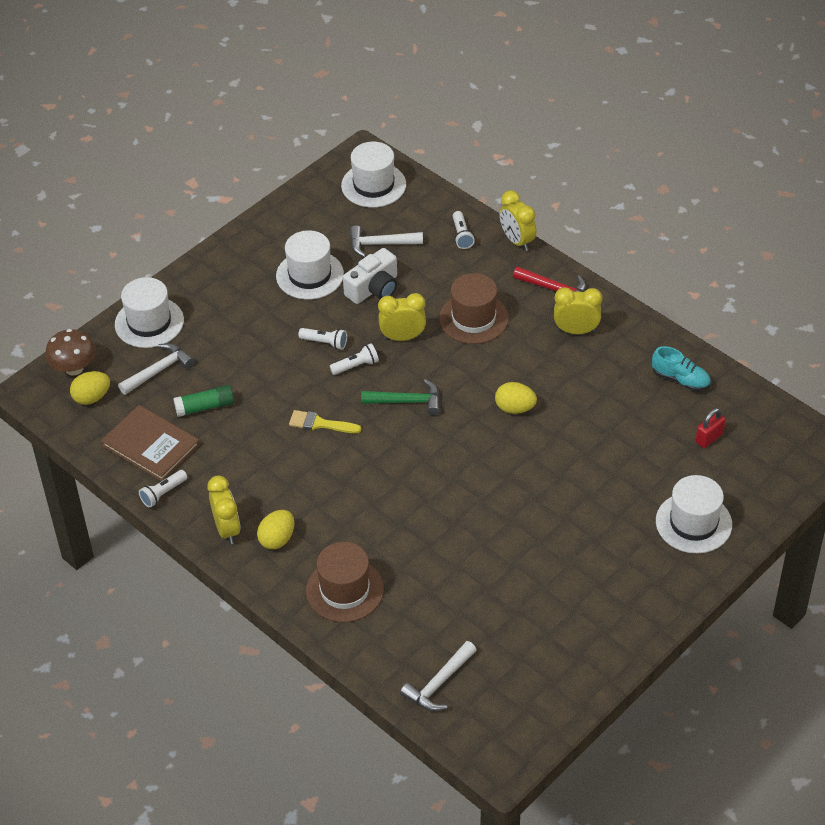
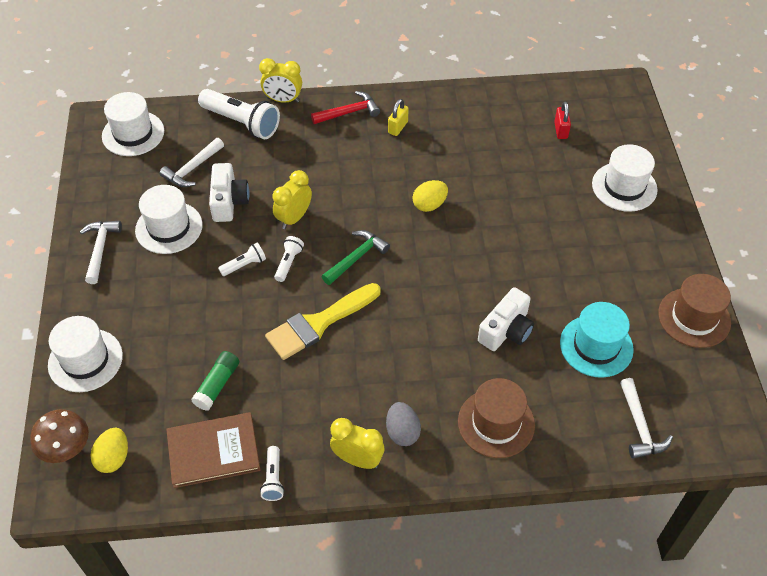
camera: 50 degrees left, 5 degrees up
(159, 370) = (143, 389): white hammer -> white hammer (100, 249)
(277, 539) = (402, 432): yellow egg -> grey egg
(320, 424) = (318, 323): yellow brush -> yellow brush, size x1.78
(440, 540) = (506, 330): none -> white camera
(461, 235) = (242, 122): white flashlight -> white flashlight, size x2.03
(473, 318) = (323, 169): brown hat -> brown hat (694, 317)
(489, 608) = (596, 346): none -> turquoise hat
(576, 331) = (398, 127): yellow clock -> yellow padlock
(680, 380) = (497, 109): turquoise shoe -> none

